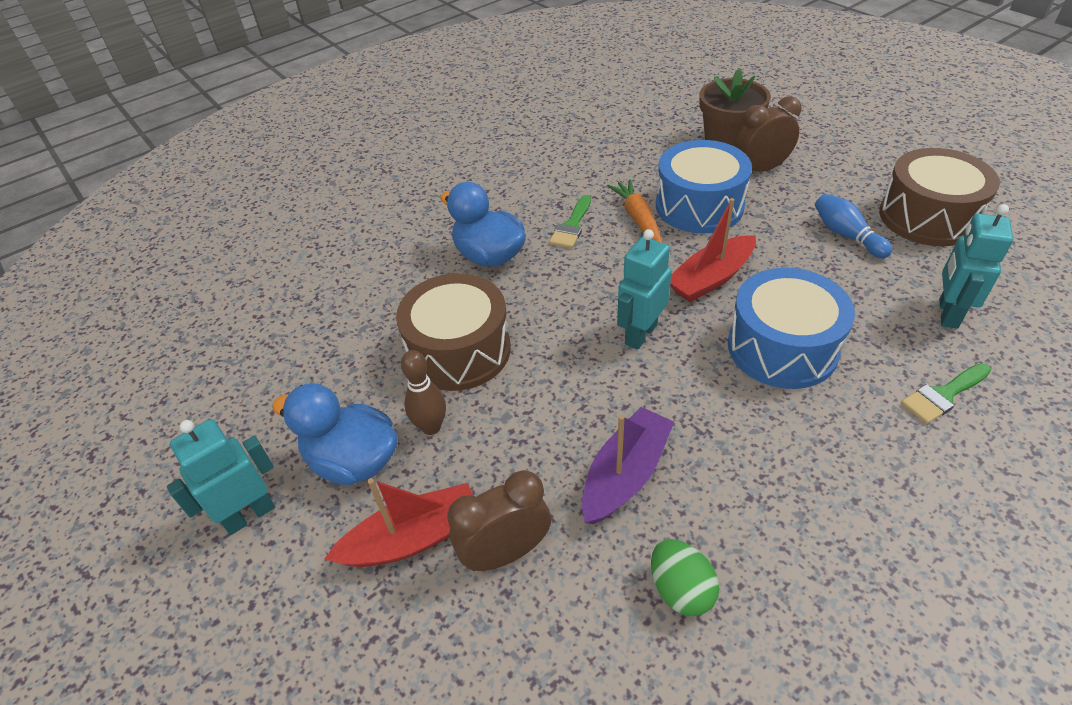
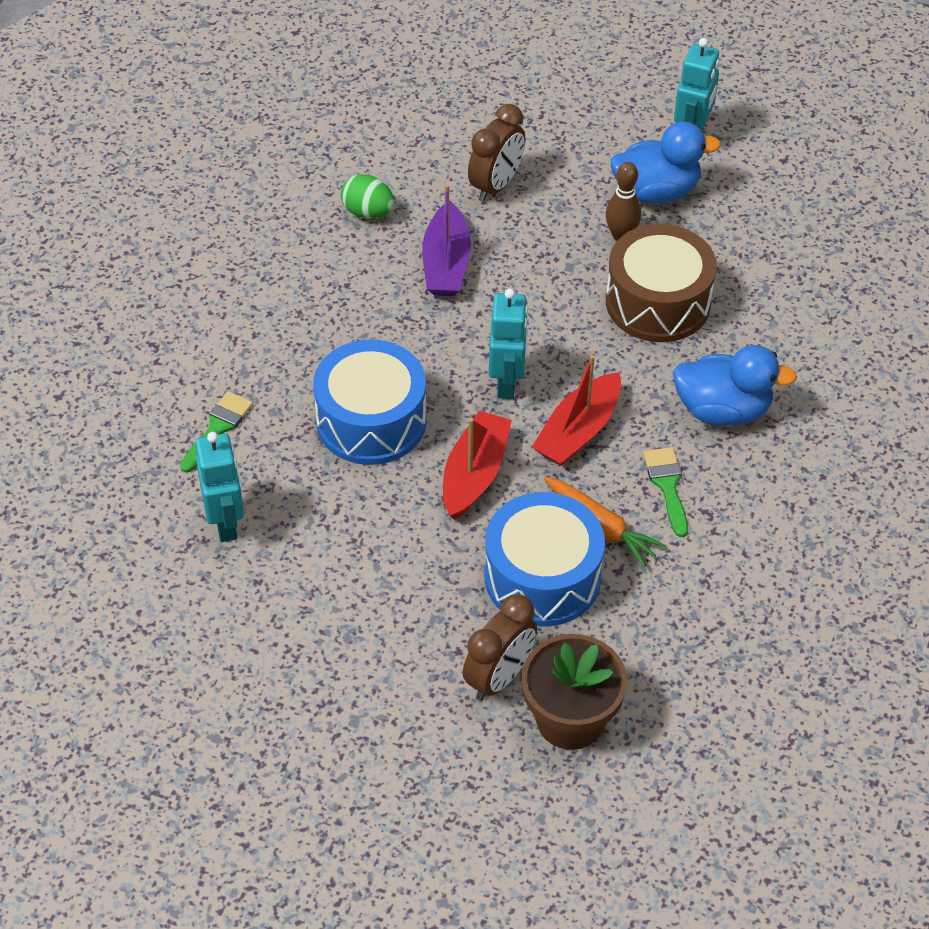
camera: 145 degrees right, 5 degrees up
(413, 538) = (565, 168): red boat -> red boat (578, 431)
(846, 235) = (354, 596): blue bowling pin -> none
(927, 217) = (269, 666): brown drum -> none

